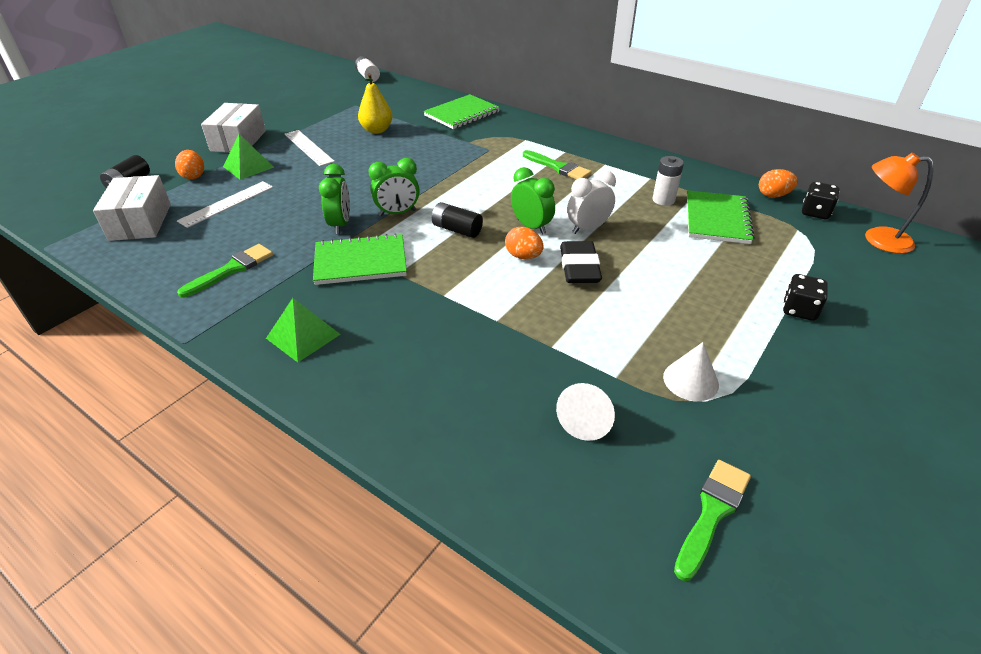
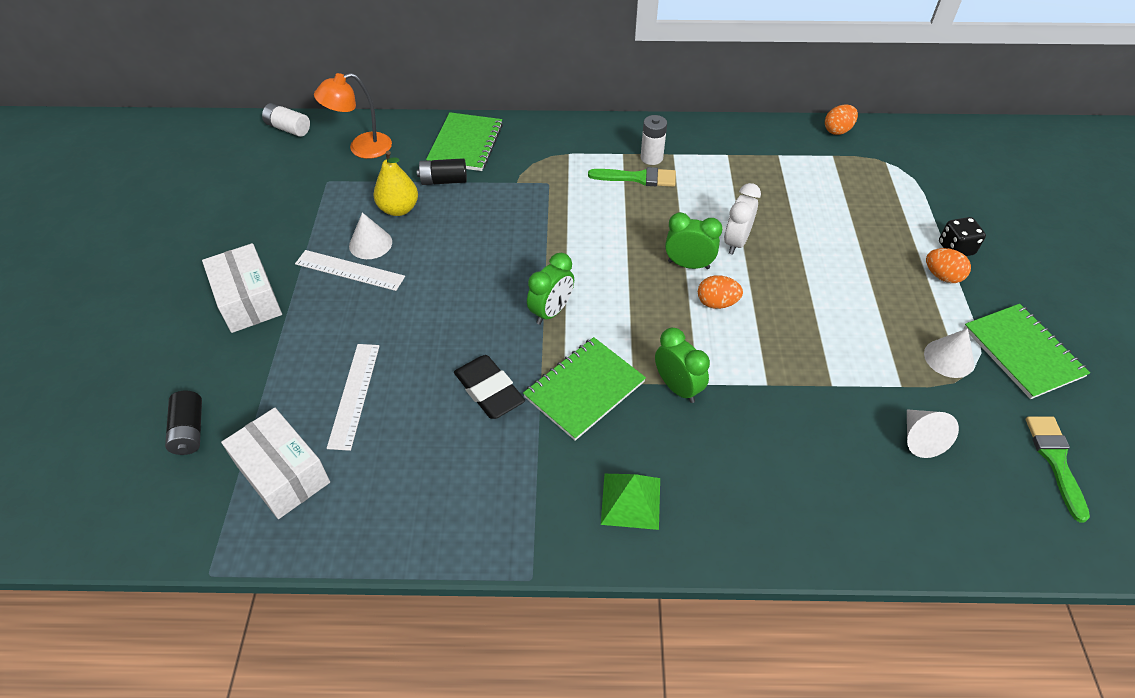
camera: 35 degrees left, 10 degrees up
(193, 176) = (260, 378): orange egg -> orange egg (942, 276)
(231, 269) = (469, 472): green brush -> none
(248, 167) = (312, 332): green pyramid -> none
(337, 140) = (370, 243): none -> white cone
(340, 225) = (512, 356): green clock -> green clock (677, 387)
(457, 230) = (628, 303): black battery -> black battery (444, 180)
(579, 267) = (772, 291): black eraser -> black eraser (489, 391)
(663, 200) = (762, 177): white battery -> white battery (651, 158)
(717, 219) = (821, 179): green notebook -> green notebook (1022, 352)
(815, 212) = (882, 136): black dice -> none
(878, 239) = (944, 146): orange lamp -> orange lamp (361, 148)

